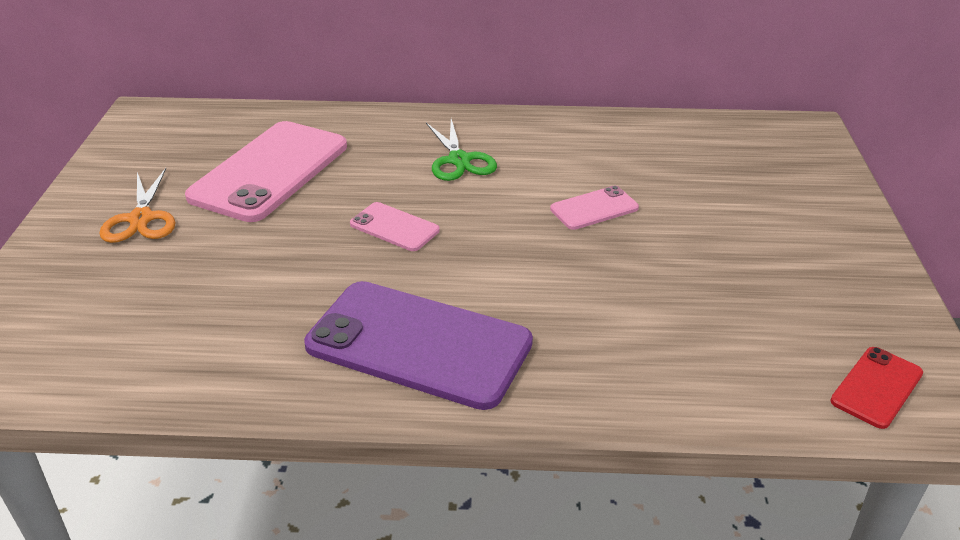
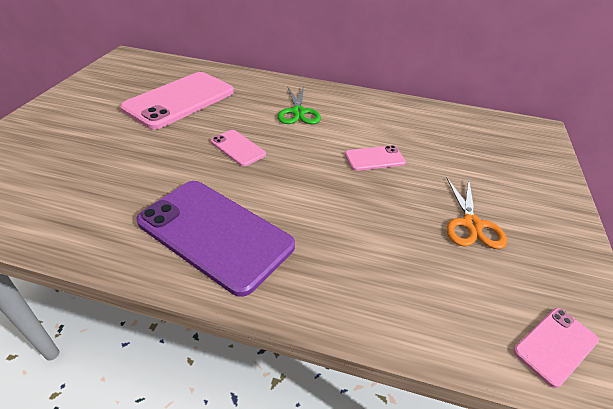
camera: 10 degrees right, 5 degrees up
(141, 219) = (88, 116): orange scissors -> orange scissors (471, 224)
(876, 387) = (555, 345): red phone -> pink phone

